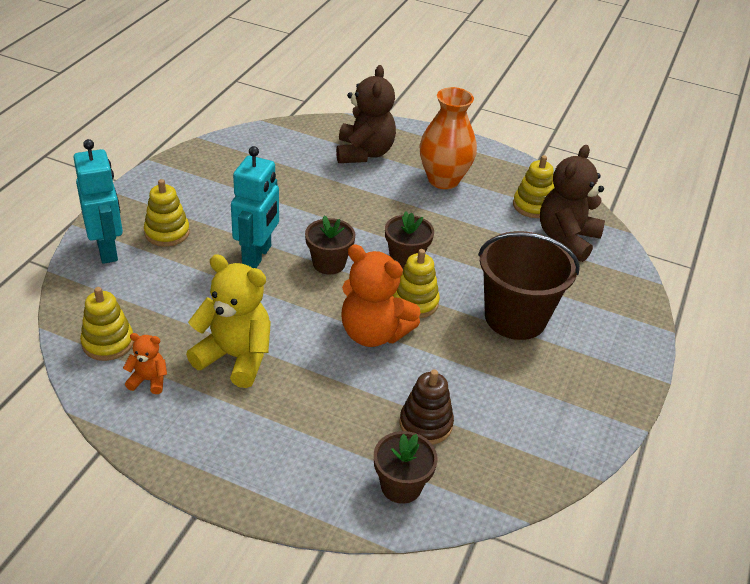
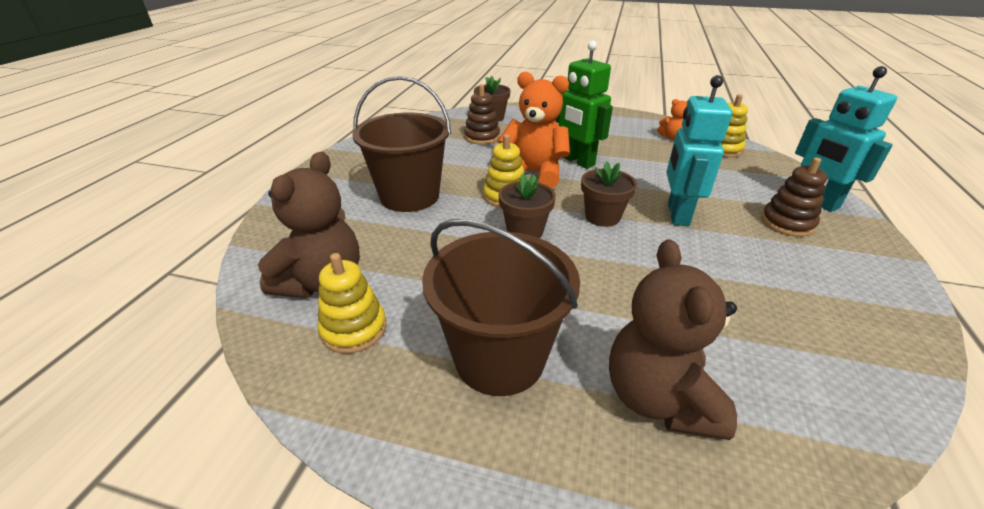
camera: 175 degrees right, 5 degrees down
(167, 233) = (787, 223): yellow stacking toy -> brown stacking toy
(235, 357) = (628, 151): yellow teddy bear -> none
(312, 347) = (577, 161): none -> green robot
(443, 180) = (499, 358): orange vase -> brown bucket

